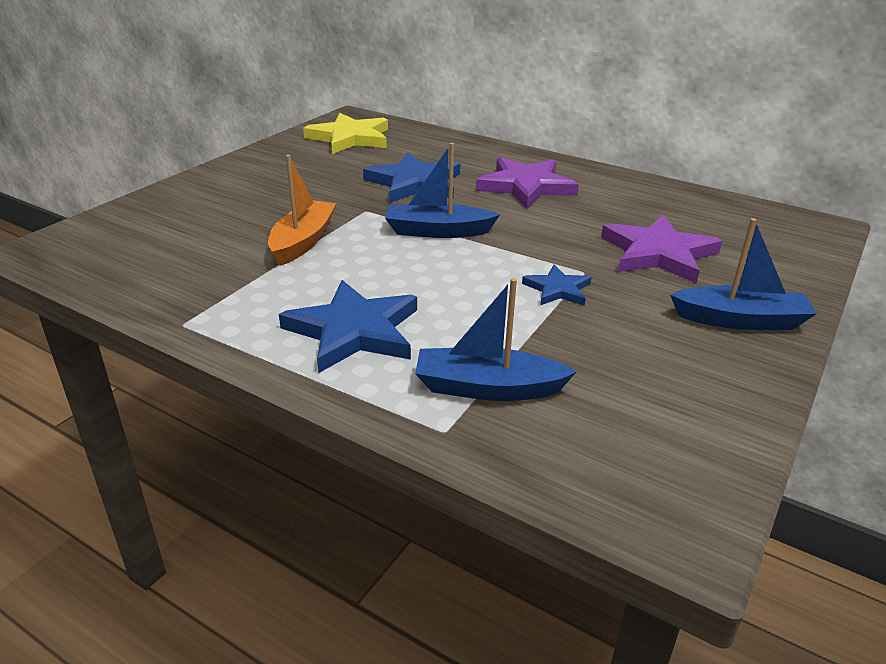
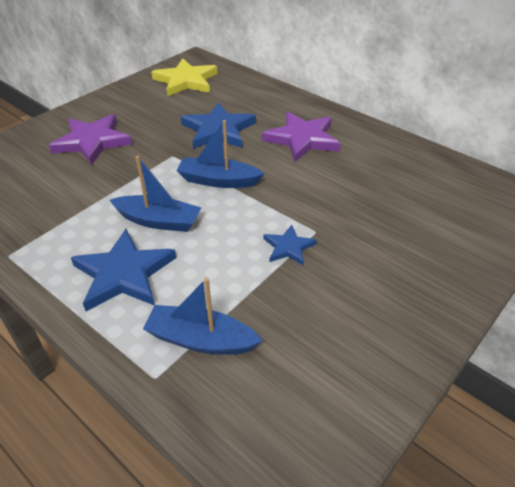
camera: 10 degrees right, 10 degrees up
(303, 241) = (117, 183): orange boat -> none
(658, 253) = (382, 217): purple star -> purple star (92, 141)
(740, 320) = (422, 293): blue boat -> blue boat (159, 221)

